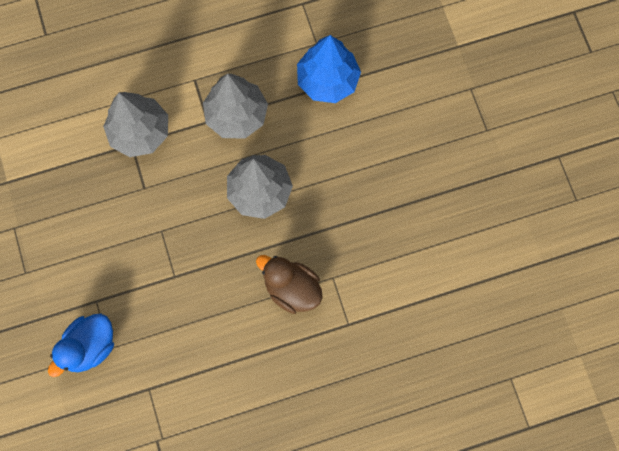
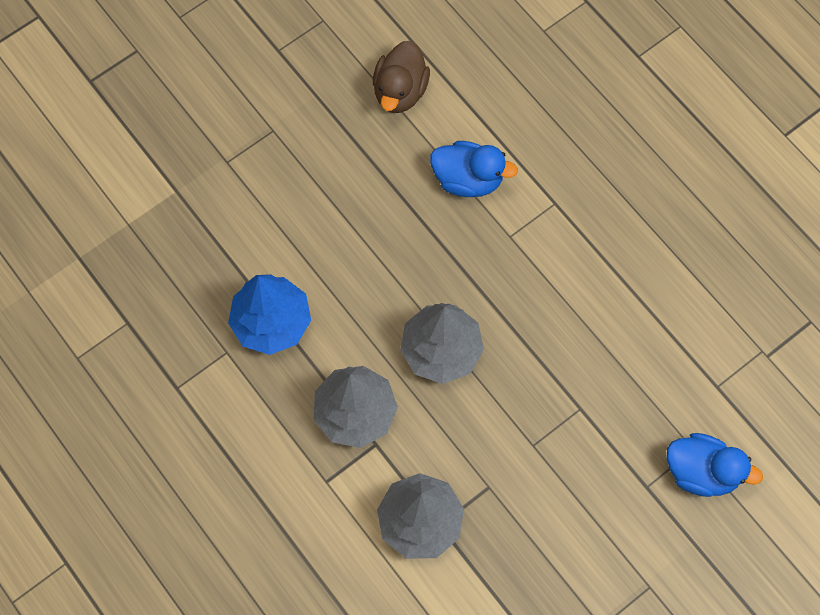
camera: 110 degrees left, 5 degrees down
(291, 289) = (541, 275): brown duck -> brown duck (400, 91)
(393, 263) = (468, 179): none -> blue duck

